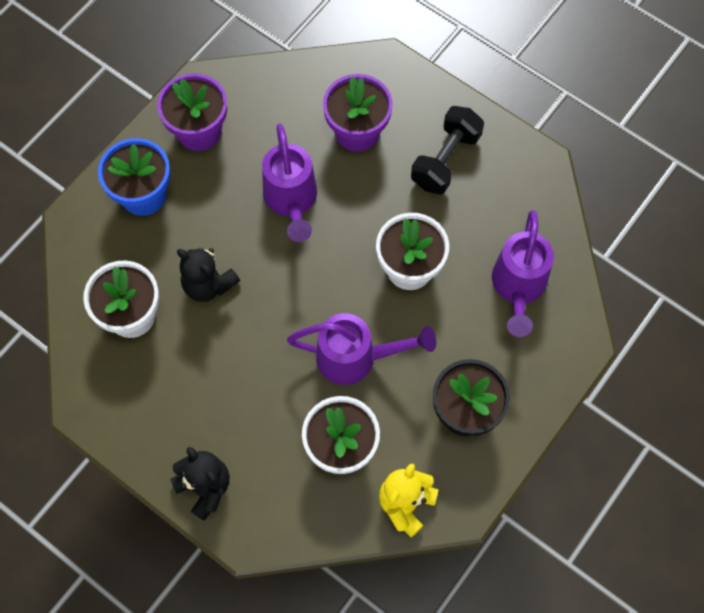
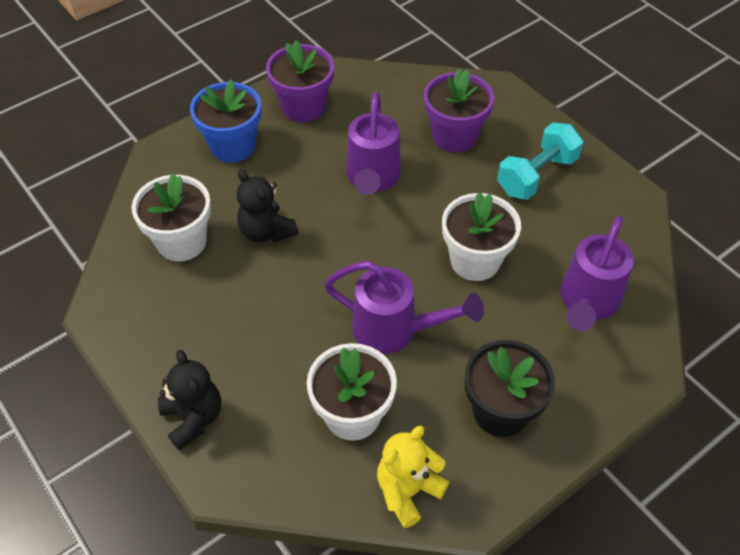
camera: 15 degrees right, 15 degrees down
(445, 160) = (536, 175): black dumbbell -> turquoise dumbbell

